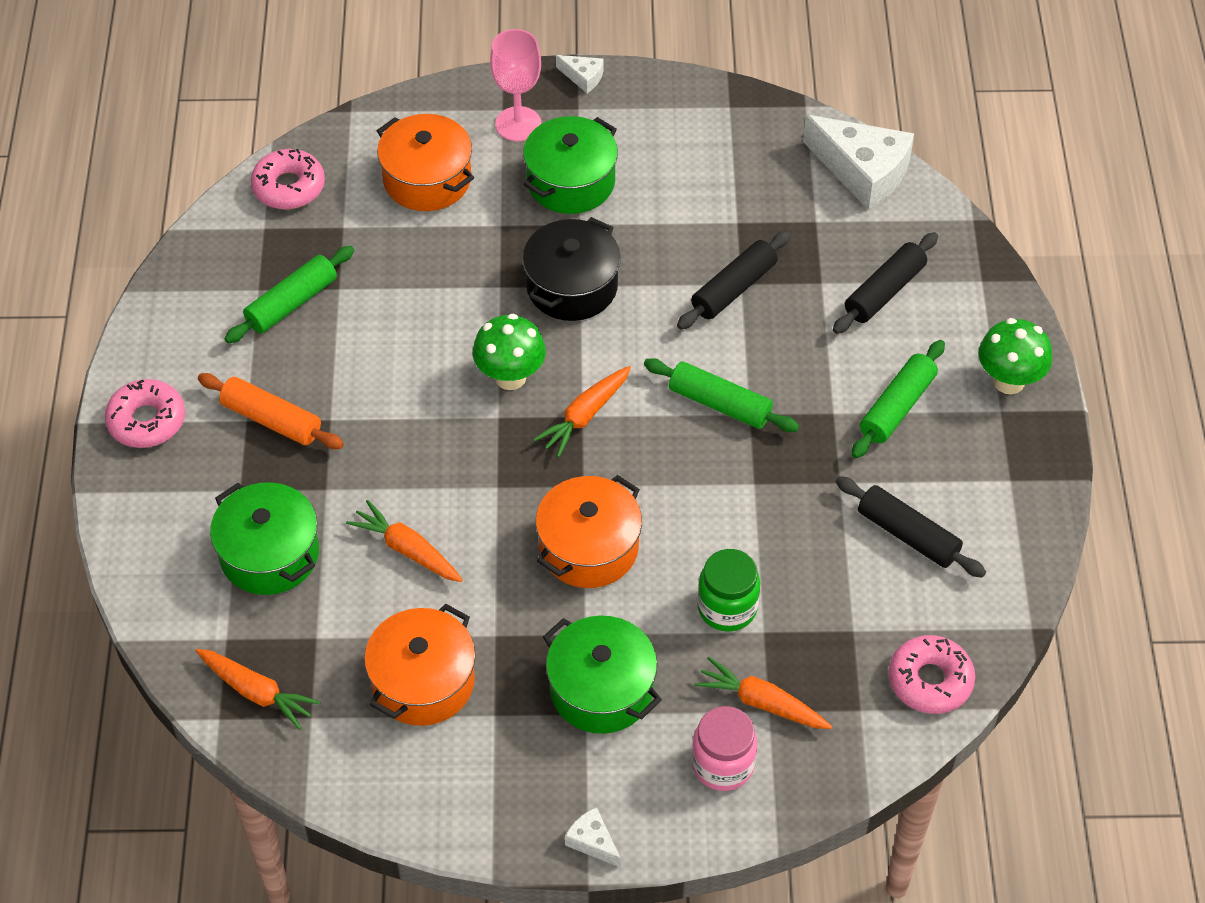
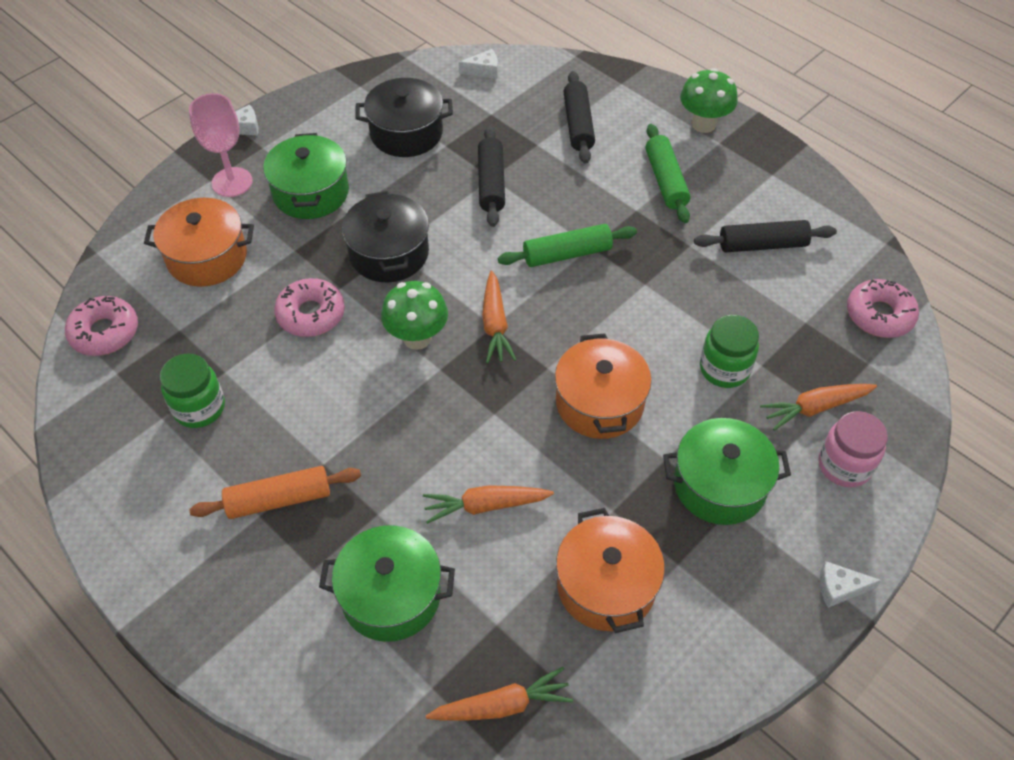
camera: 45 degrees left, 0 degrees up
(147, 421) = (177, 581): pink donut -> pink donut (311, 314)
(291, 303) = (199, 408): green rolling pin -> green jar
(716, 184) = (406, 133): none -> black pot
(862, 172) = (483, 70): white cheese -> white cheese, size x0.45

